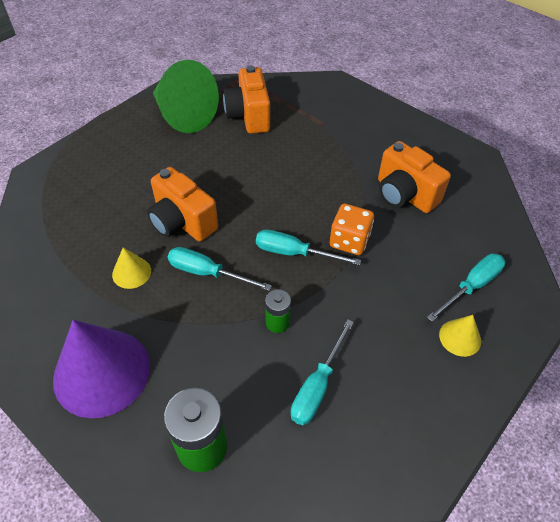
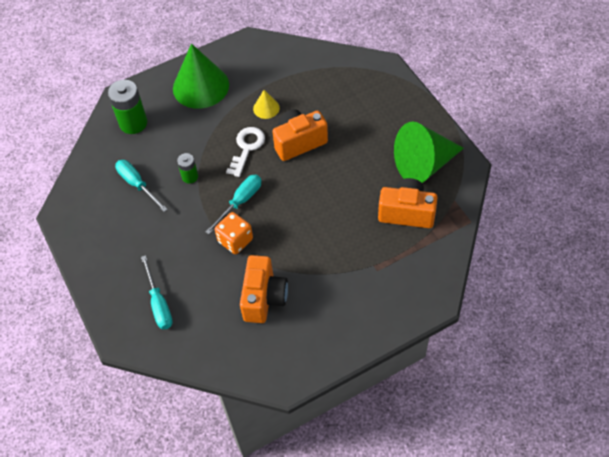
camera: 115 degrees right, 5 degrees up
(102, 372) = (201, 86): purple cone -> green cone
(207, 273) = (247, 148): turquoise screwdriver -> white key
(404, 195) = (264, 298): orange camera -> orange camera turned 120 degrees clockwise
(460, 337) = (126, 276): yellow cone -> none

